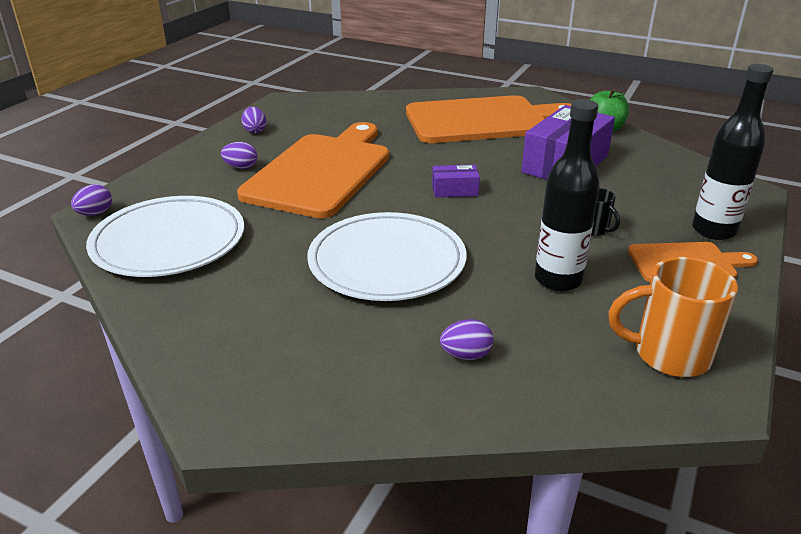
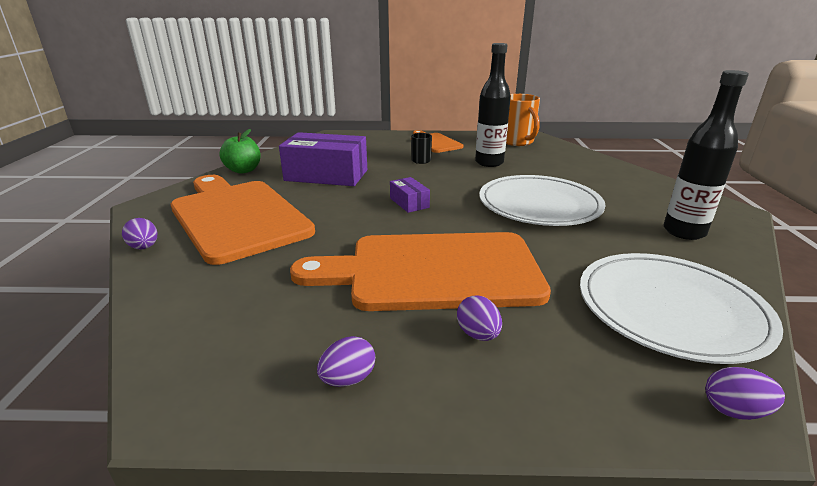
camera: 115 degrees left, 5 degrees down
(466, 355) = (584, 172): purple egg -> purple egg (144, 247)
(713, 230) = (392, 139): black bottle -> black bottle (684, 232)

